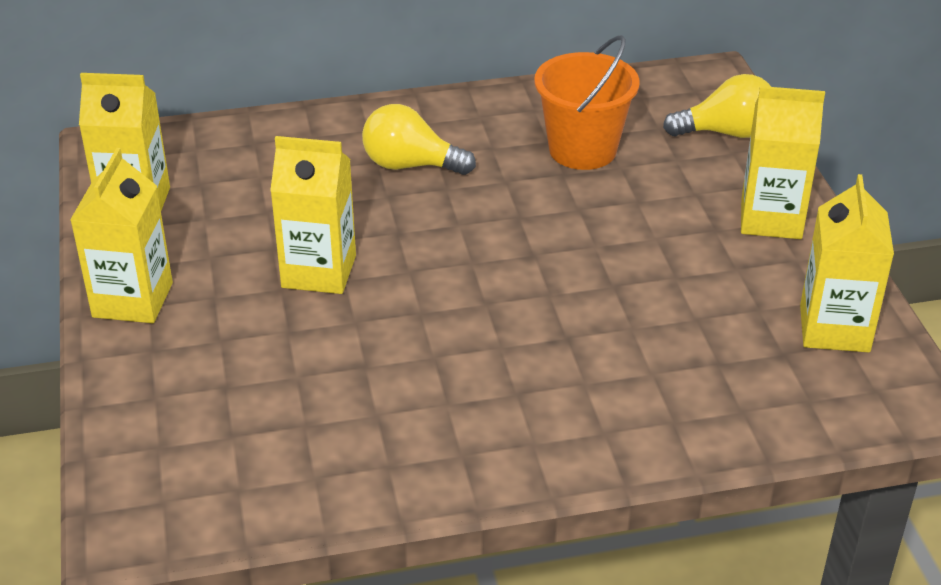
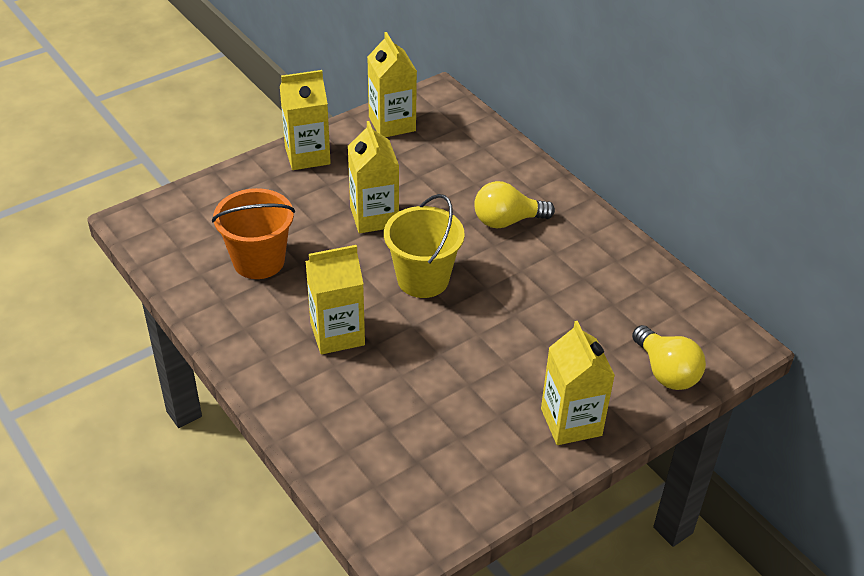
camera: 65 degrees right, 5 degrees up
(410, 165) = (507, 221): yellow light bulb -> yellow light bulb turned 90 degrees counterclockwise
(471, 262) = (423, 279): none -> yellow bucket
(582, 150) = (584, 298): orange bucket -> orange bucket (259, 261)
(834, 328) = (461, 485): yellow carton -> yellow carton (337, 334)

